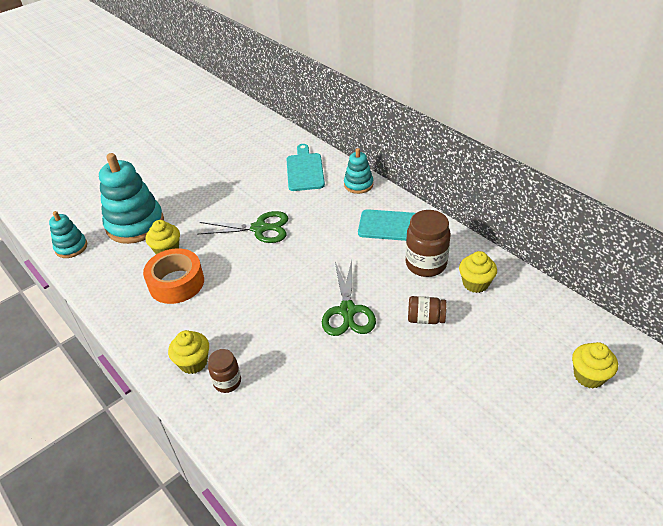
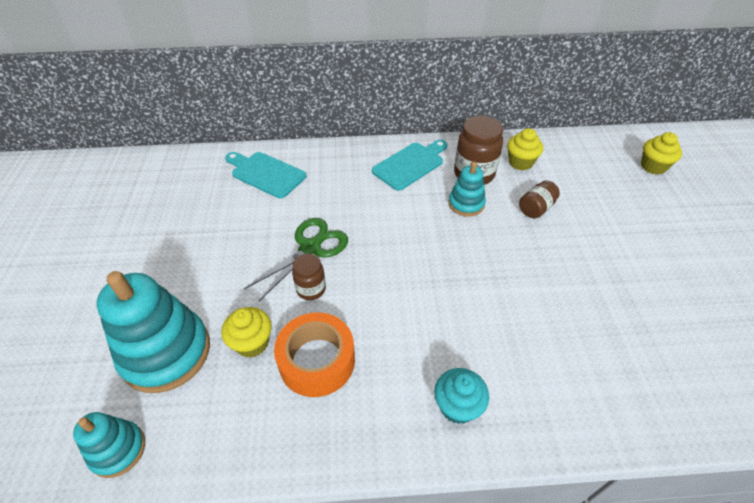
camera: 55 degrees left, 5 degrees up
(193, 362) = (457, 406): yellow cupcake -> turquoise cupcake
(227, 382) = (509, 388): brown jar -> brown jar (311, 289)
(347, 311) = (486, 248): green scissors -> none
(358, 184) = (331, 154): turquoise stacking toy -> turquoise stacking toy (466, 204)

